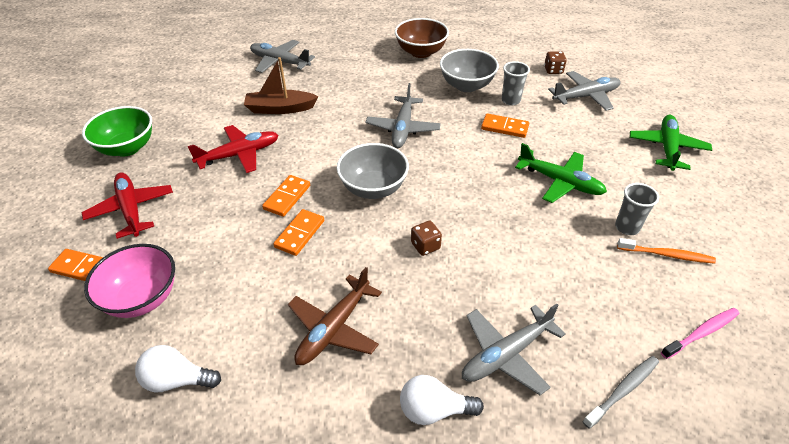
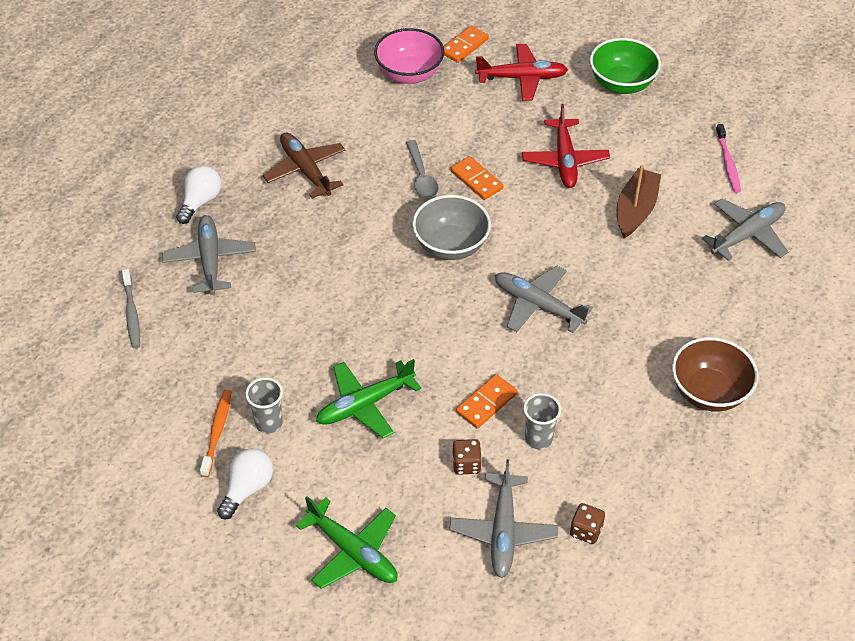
camera: 115 degrees right, 5 degrees up
(177, 380) = (320, 82): white light bulb -> white light bulb (247, 488)
(299, 234) = (421, 176): orange domino -> grey spoon
(425, 246) = (350, 255): brown dice -> brown dice (466, 464)
(466, 85) = (597, 407): grey bowl -> none
(666, 255) = (217, 432): orange toothbrush -> orange toothbrush turned 150 degrees clockwise
(701, 333) = (131, 398): pink toothbrush -> pink toothbrush (727, 163)

